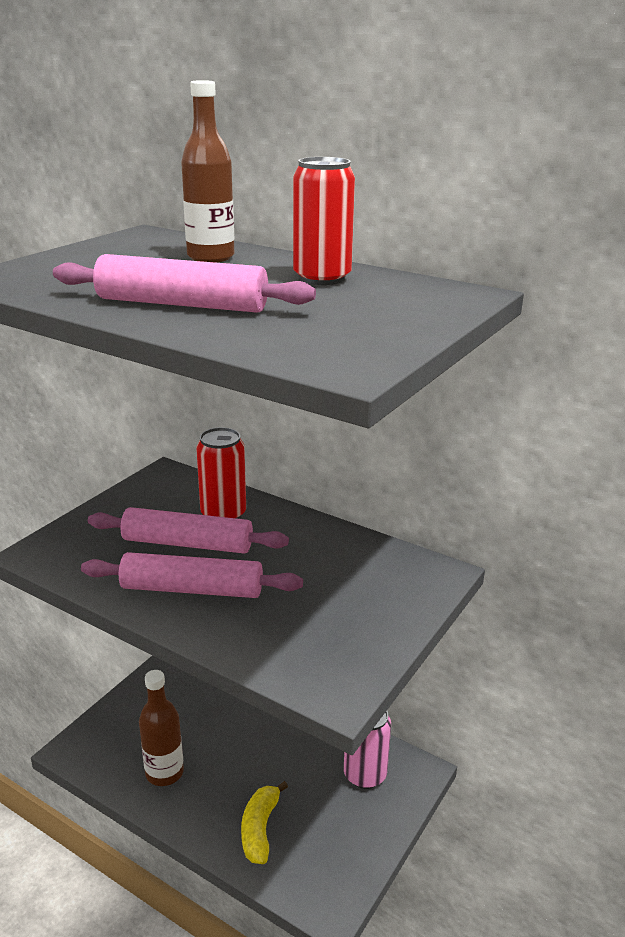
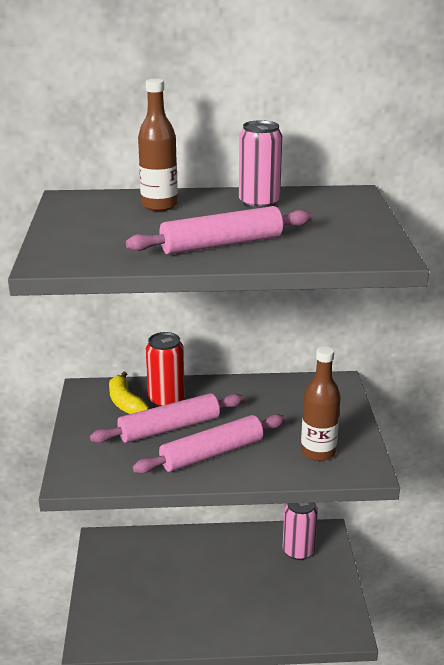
camera: 35 degrees left, 0 degrees up
(164, 772) = (172, 618): brown bottle -> brown bottle (318, 452)
(260, 829) = (268, 615): yellow banana -> yellow banana (126, 403)
(322, 278) = (259, 203): red can -> pink can

